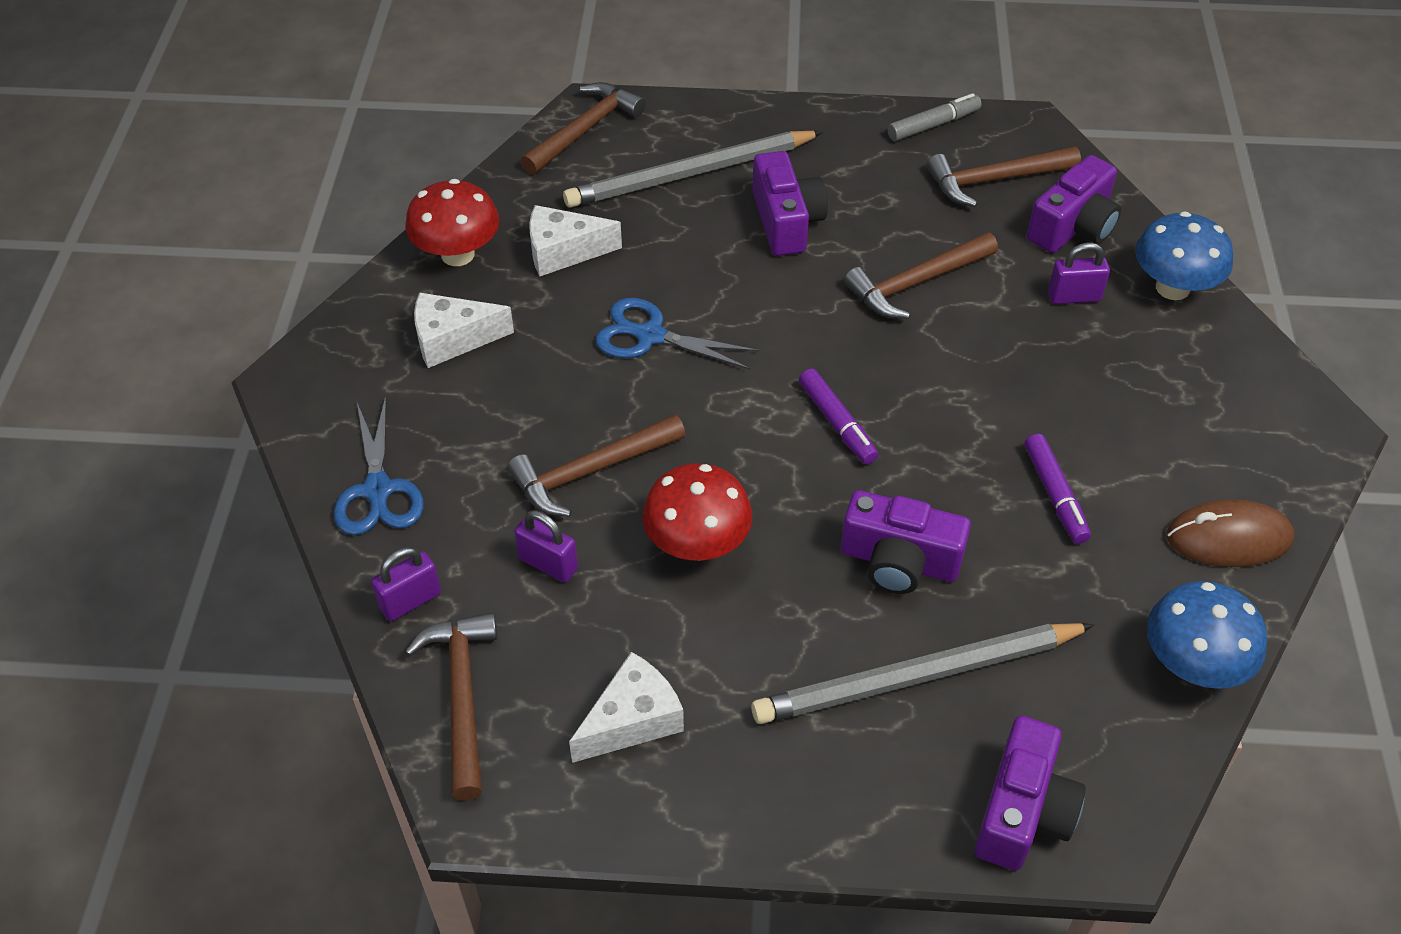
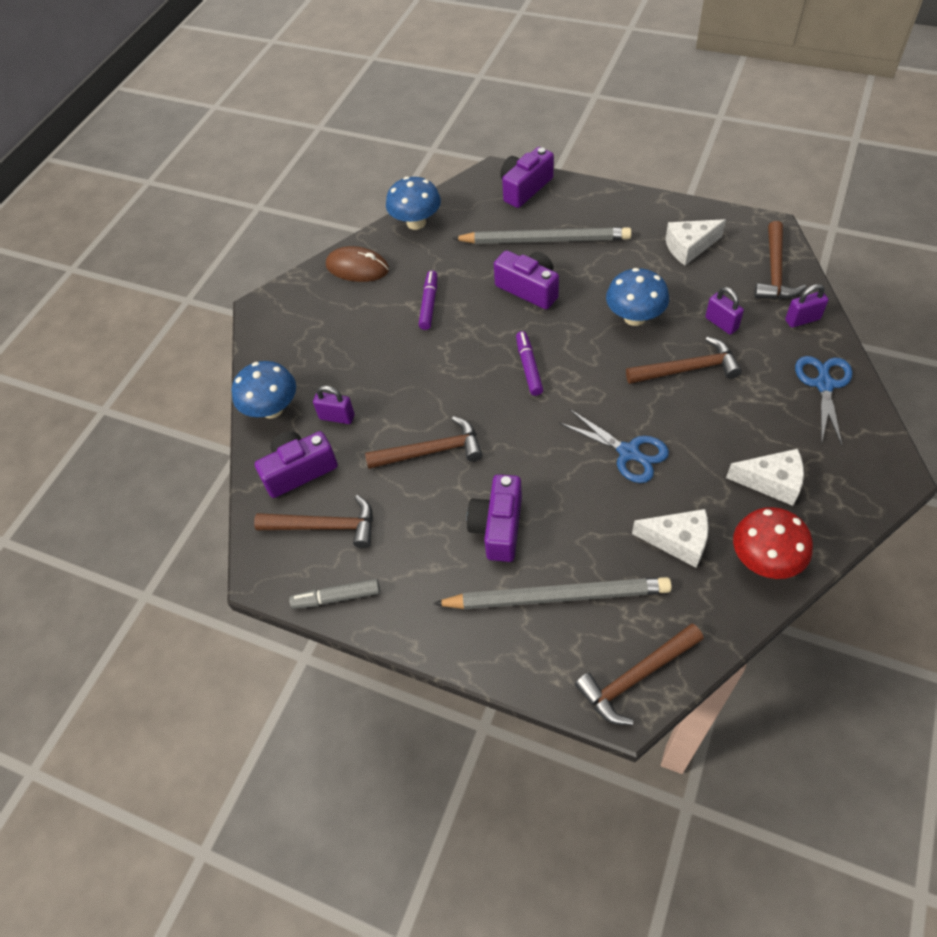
camera: 155 degrees left, 5 degrees up
(697, 544) = (634, 317): red mushroom -> blue mushroom

